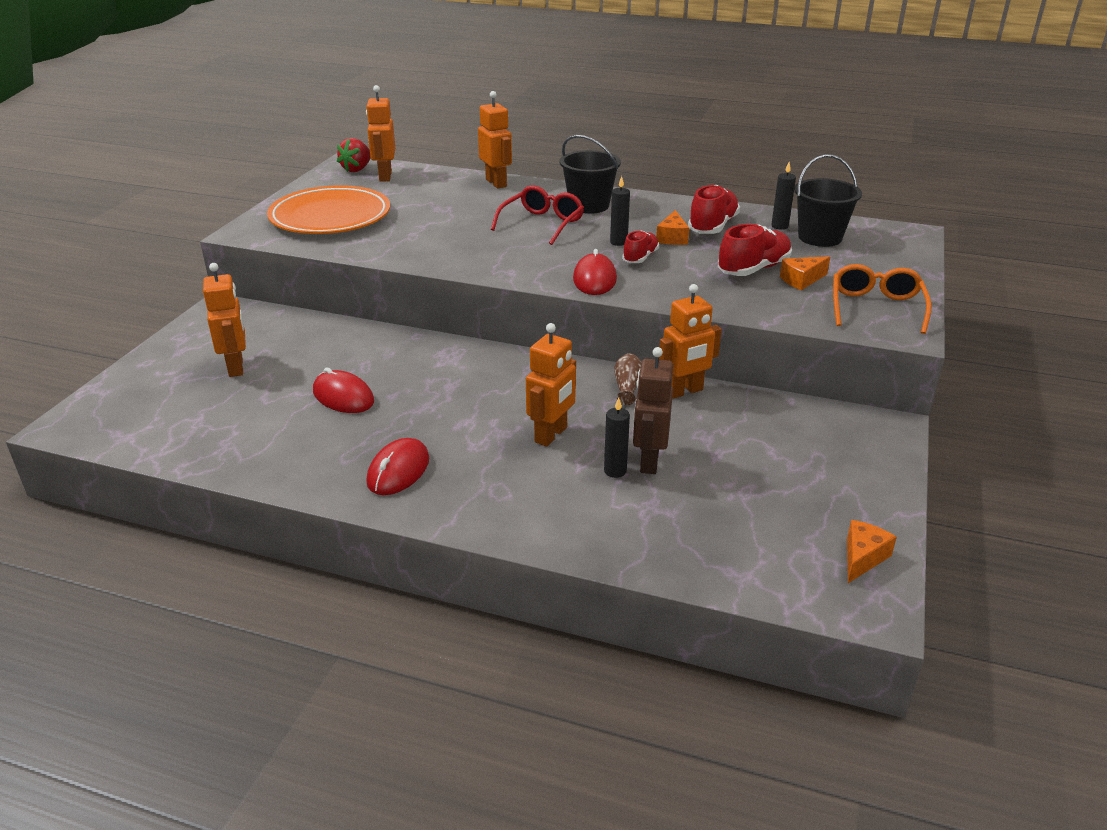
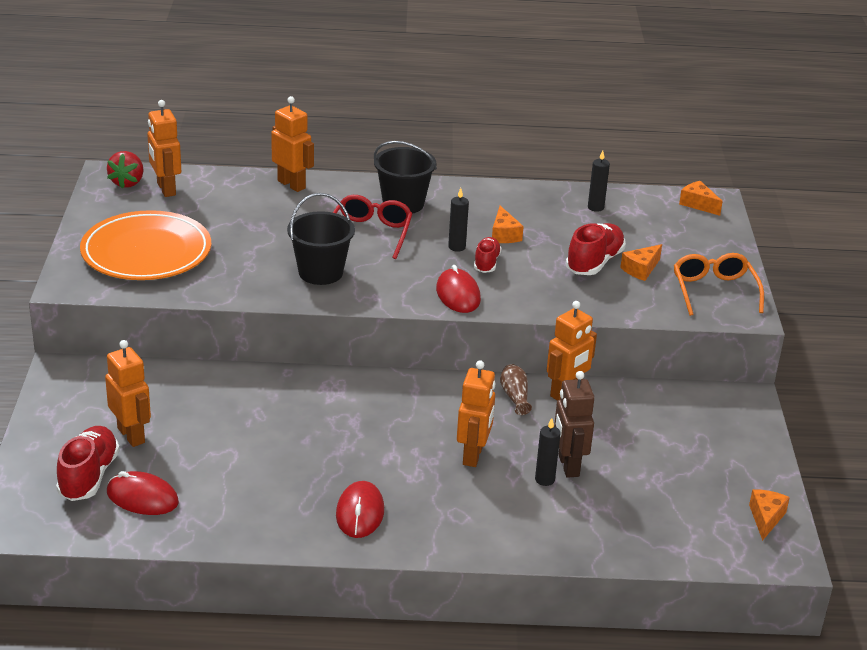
camera: 20 degrees left, 0 degrees up
(343, 397) = (260, 449): red mouse -> red mouse (142, 498)
(712, 226) = (534, 216): red shoe -> red shoe (89, 476)
(820, 237) = (637, 217): black bucket -> black bucket (320, 272)
(892, 234) = (698, 204): none -> orange cheese

